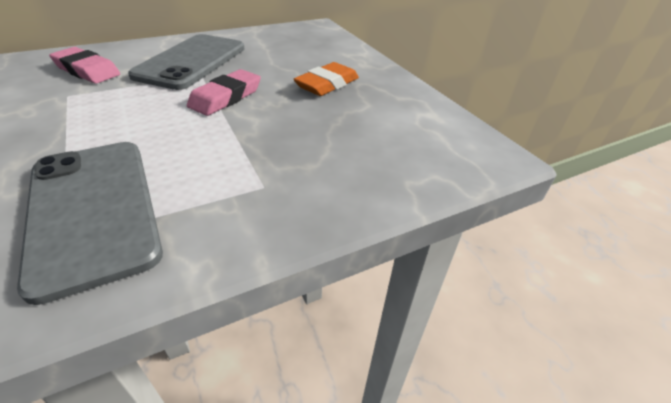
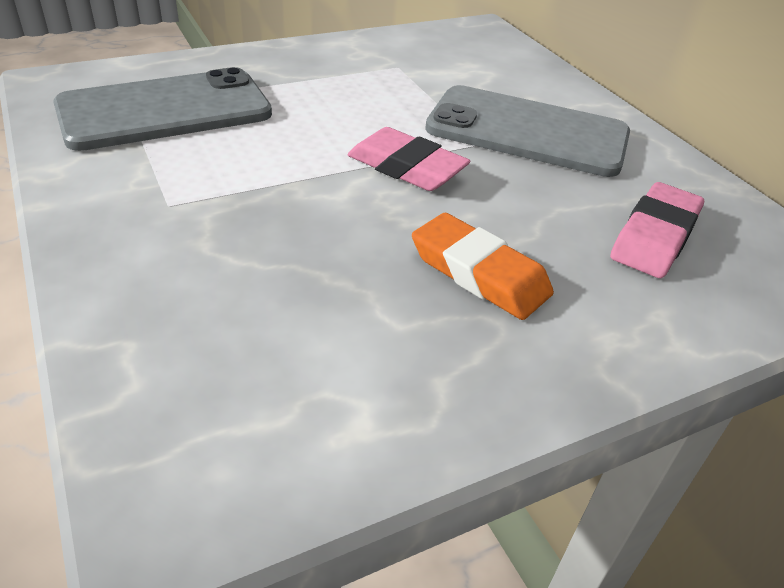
camera: 90 degrees right, 0 degrees up
(87, 70) = (468, 67): pink eraser -> pink eraser (655, 237)

